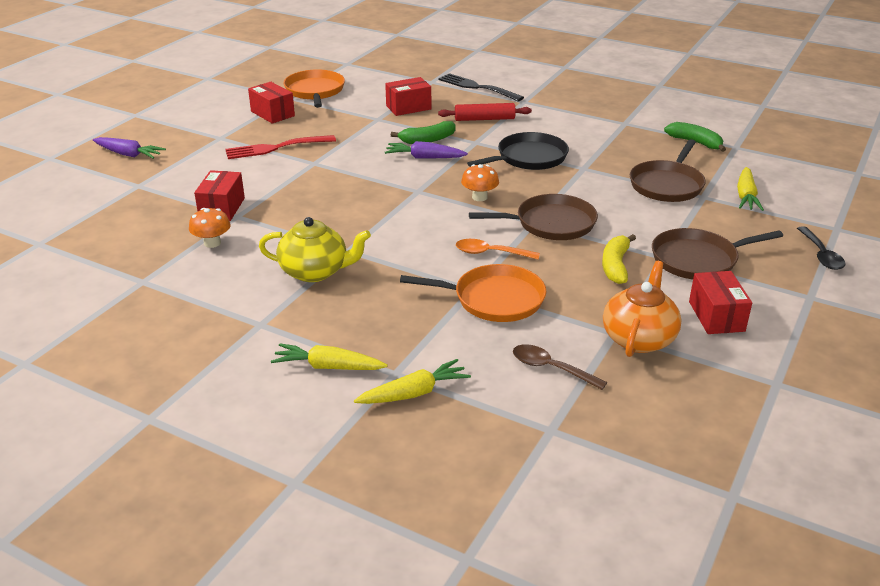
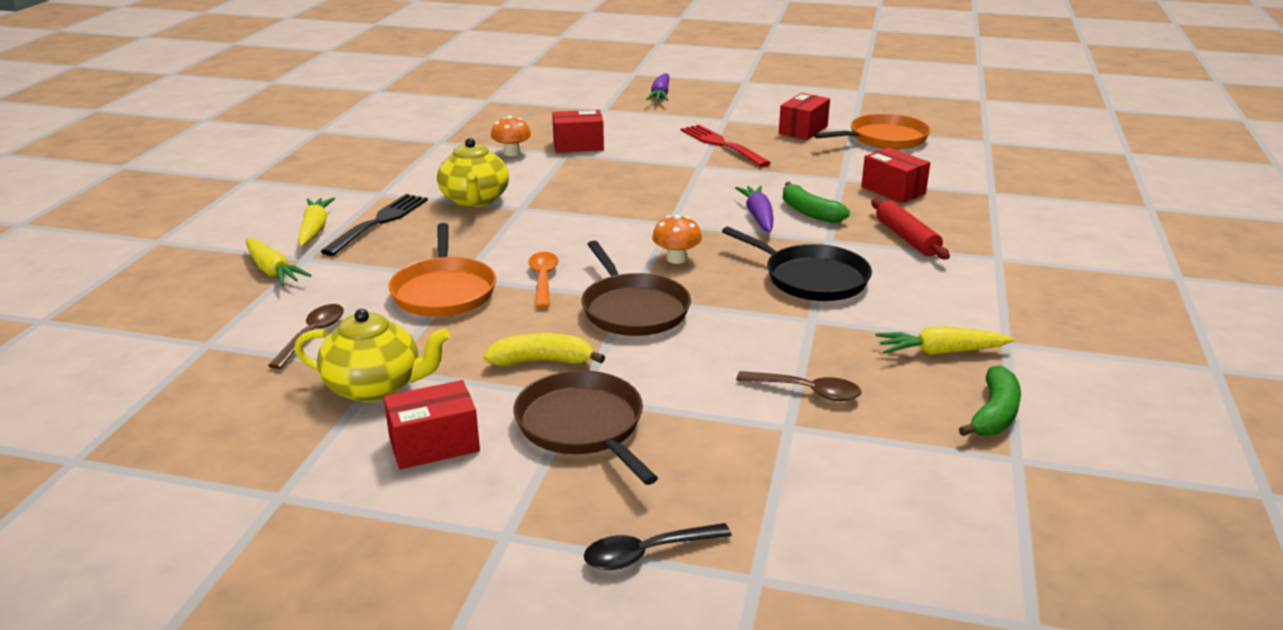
camera: 75 degrees right, 5 degrees down
(477, 87) = (1009, 222): black fork -> black fork (379, 222)
(639, 338) = (375, 387): orange teapot -> yellow teapot
(667, 185) = (807, 391): brown pan -> brown spoon
(746, 196) = (819, 471): yellow carrot -> yellow carrot (940, 352)

